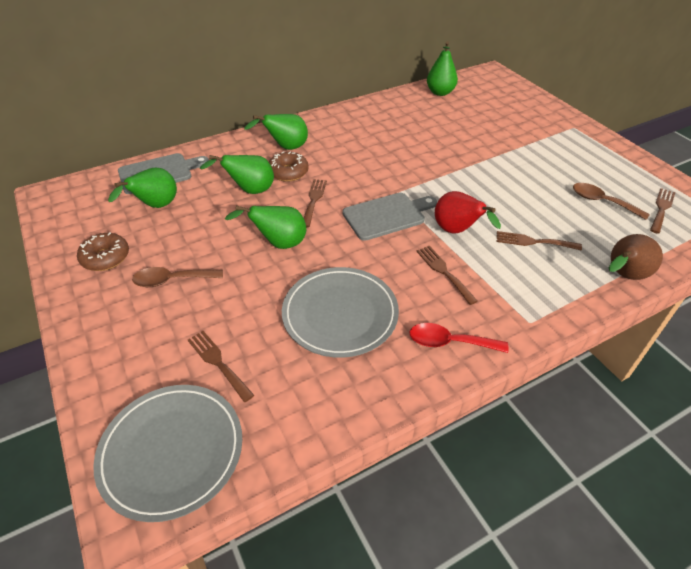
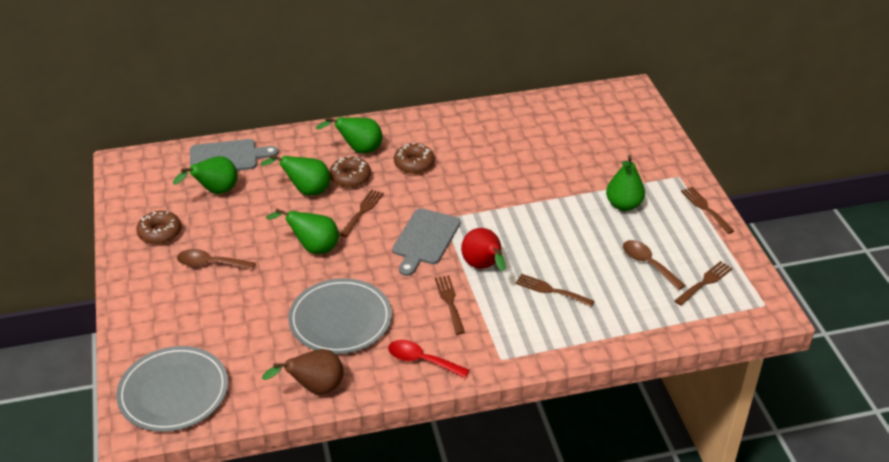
camera: 15 degrees right, 5 degrees down
(218, 362) = (227, 337): brown fork -> brown fork (705, 208)
(343, 151) = (414, 164): none -> brown donut
(387, 215) = (425, 239): grey cutting board -> grey cutting board turned 120 degrees clockwise
(440, 92) = (555, 108): green pear -> green pear (623, 205)
(623, 276) = (615, 337): brown pear -> brown pear (315, 388)

